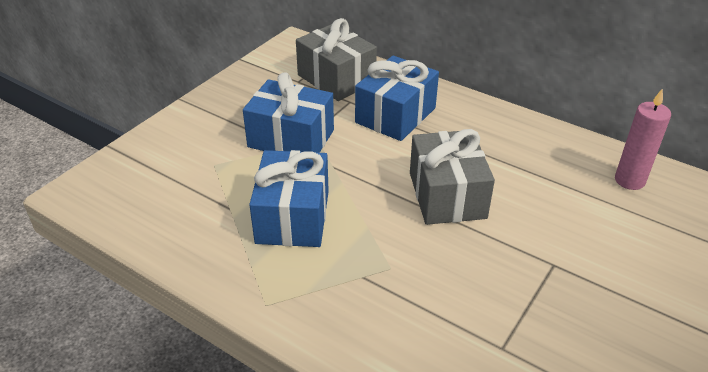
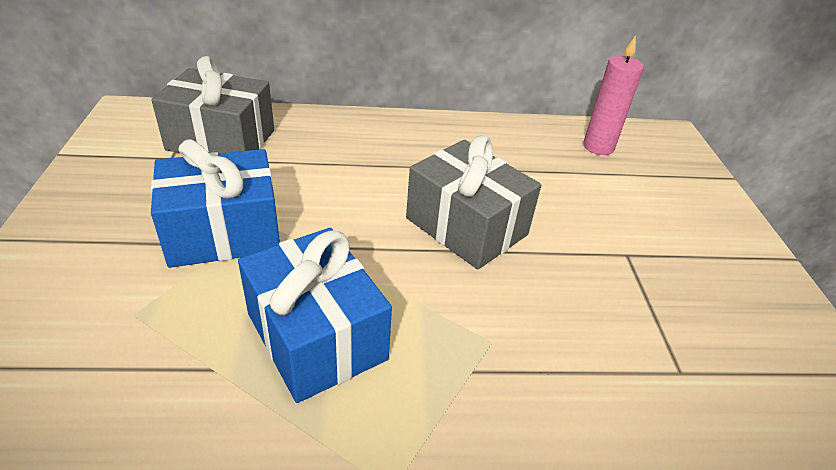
camera: 40 degrees left, 0 degrees up
(395, 115) = (330, 159): blue gift -> none

